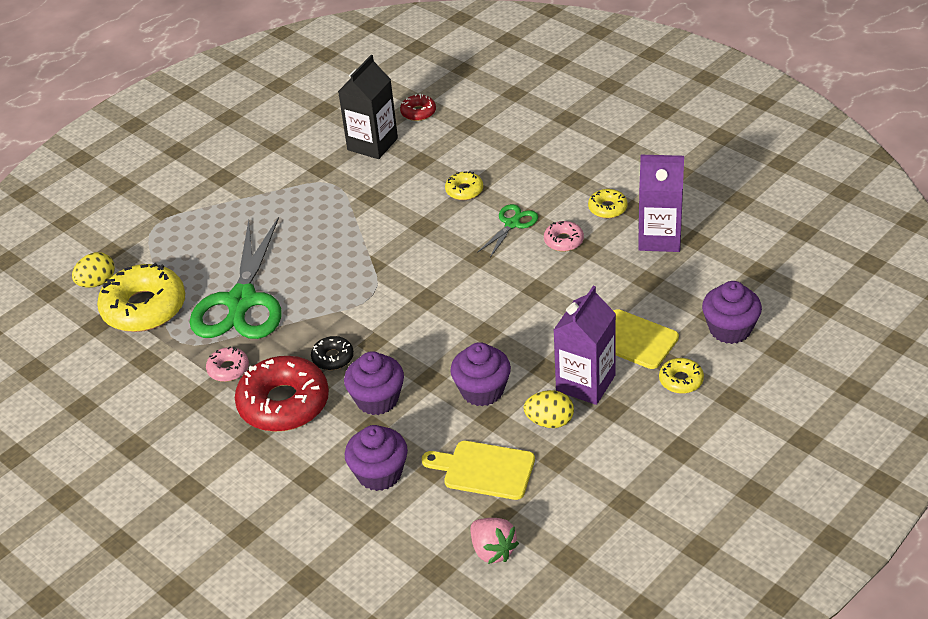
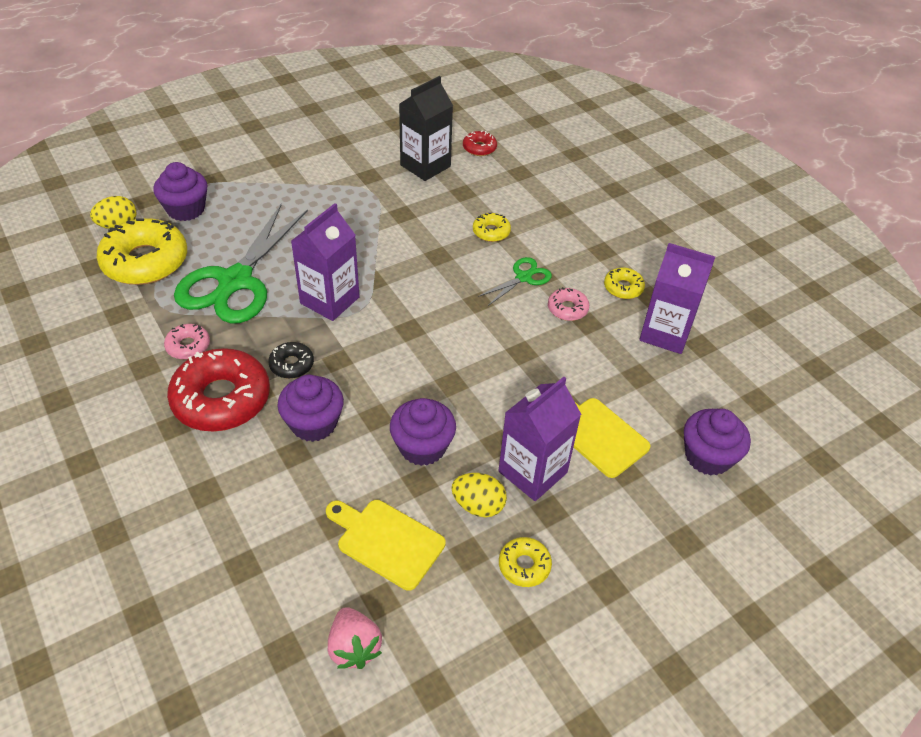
camera: 10 degrees right, 5 degrees up
(340, 293) = (330, 300): none -> purple carton
(379, 473) = (277, 510): purple cupcake -> purple cupcake (186, 209)
(681, 380) = (636, 501): yellow donut -> yellow donut (524, 565)

